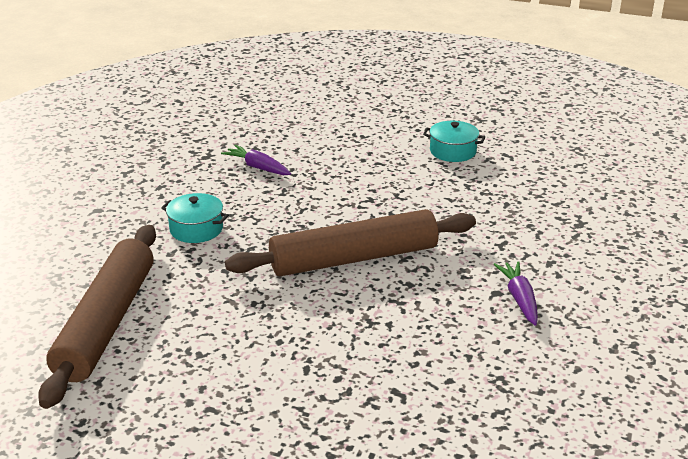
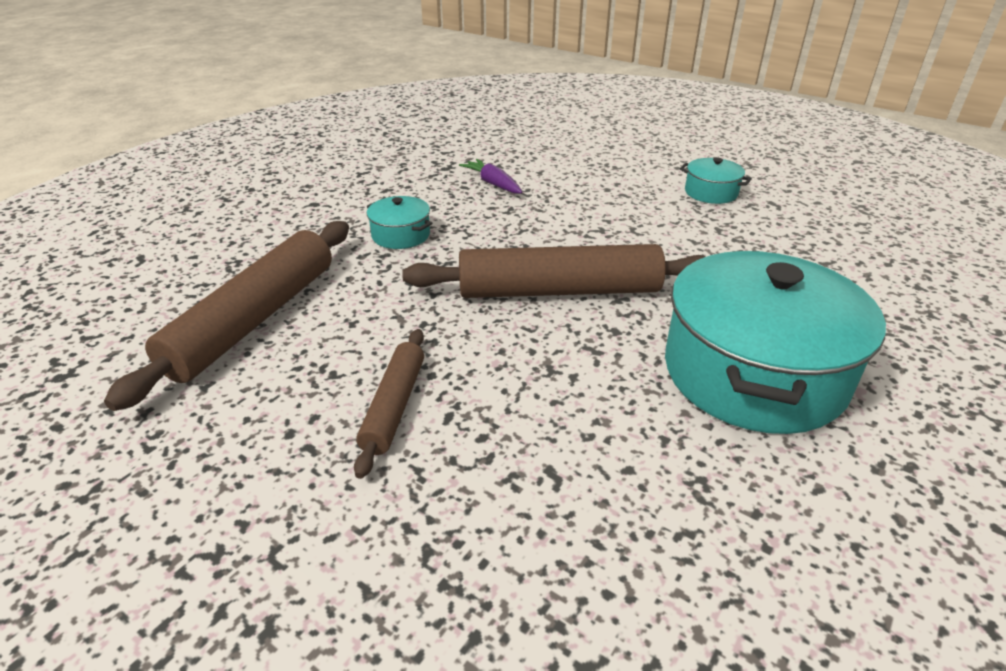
camera: 15 degrees right, 5 degrees up
(261, 369) = (394, 406): none -> brown rolling pin
(519, 299) = (753, 373): purple carrot -> turquoise pot

